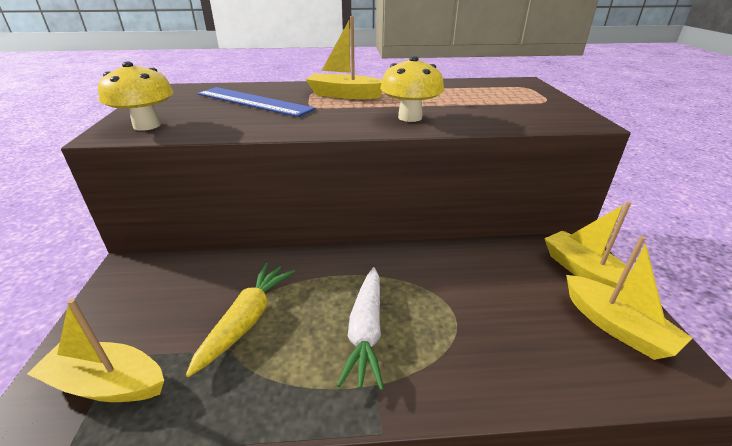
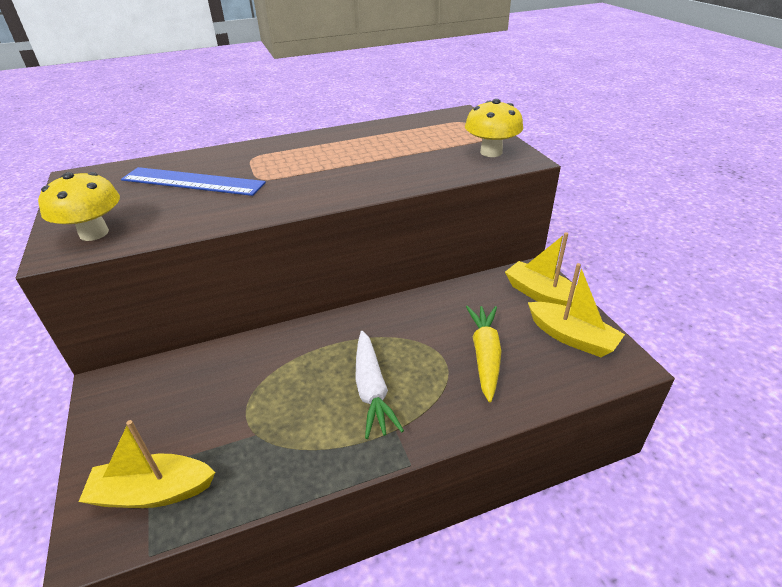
camera: 15 degrees left, 5 degrees up
(247, 320) = (259, 406): yellow carrot -> yellow carrot (485, 355)
(344, 95) = (287, 158): yellow boat -> none
(410, 117) = (365, 179): yellow mushroom -> yellow mushroom (491, 152)

